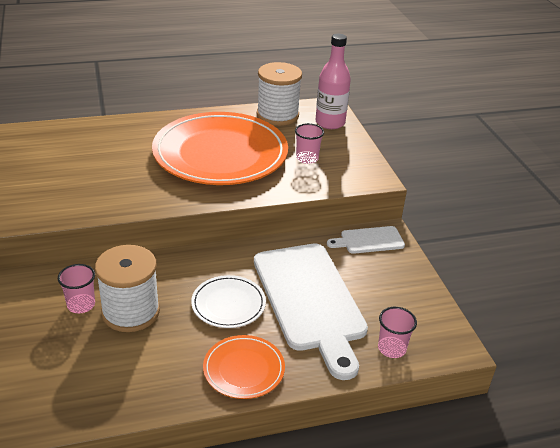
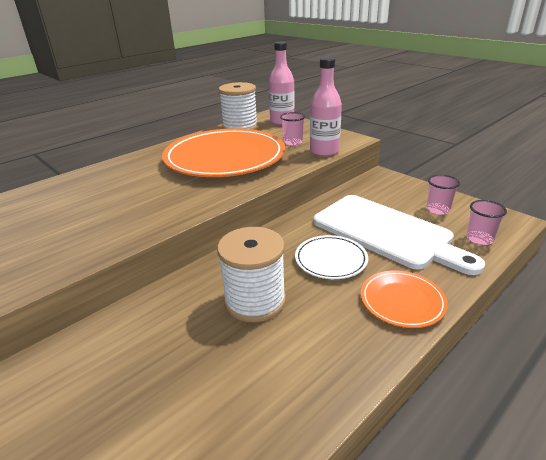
camera: 25 degrees left, 5 degrees down
(81, 305) = (200, 315): pink cup -> pink cup (438, 210)
(324, 183) = (324, 151): none -> pink bottle
(369, 240) = (376, 183): white cutting board -> none

